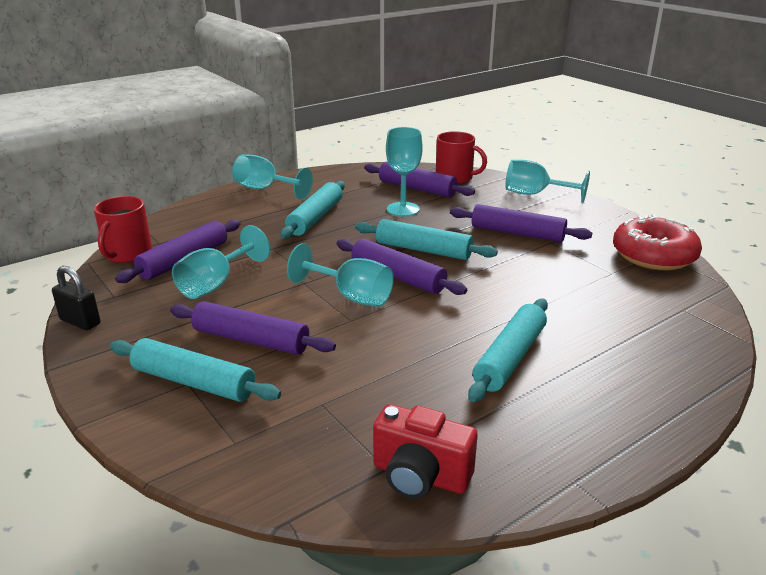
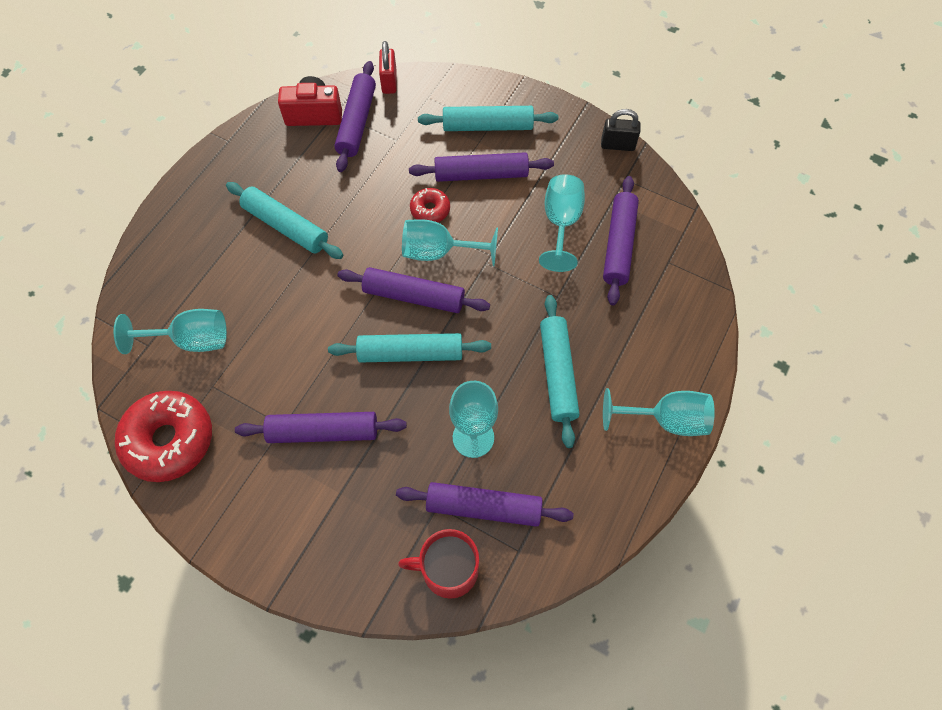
camera: 155 degrees right, 35 degrees up
(127, 253) = (677, 234): red mug -> none
(272, 485) = (389, 82): none -> red padlock
(334, 327) = (430, 210): none -> red donut
(361, 442) = (357, 122): none -> purple rolling pin
(510, 358) = (286, 226): turquoise rolling pin -> turquoise rolling pin turned 60 degrees counterclockwise
(535, 194) = (324, 558): turquoise goblet -> turquoise goblet (191, 340)

